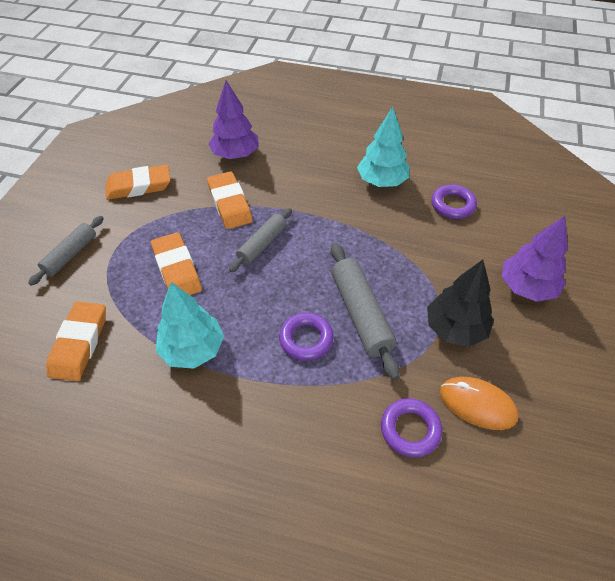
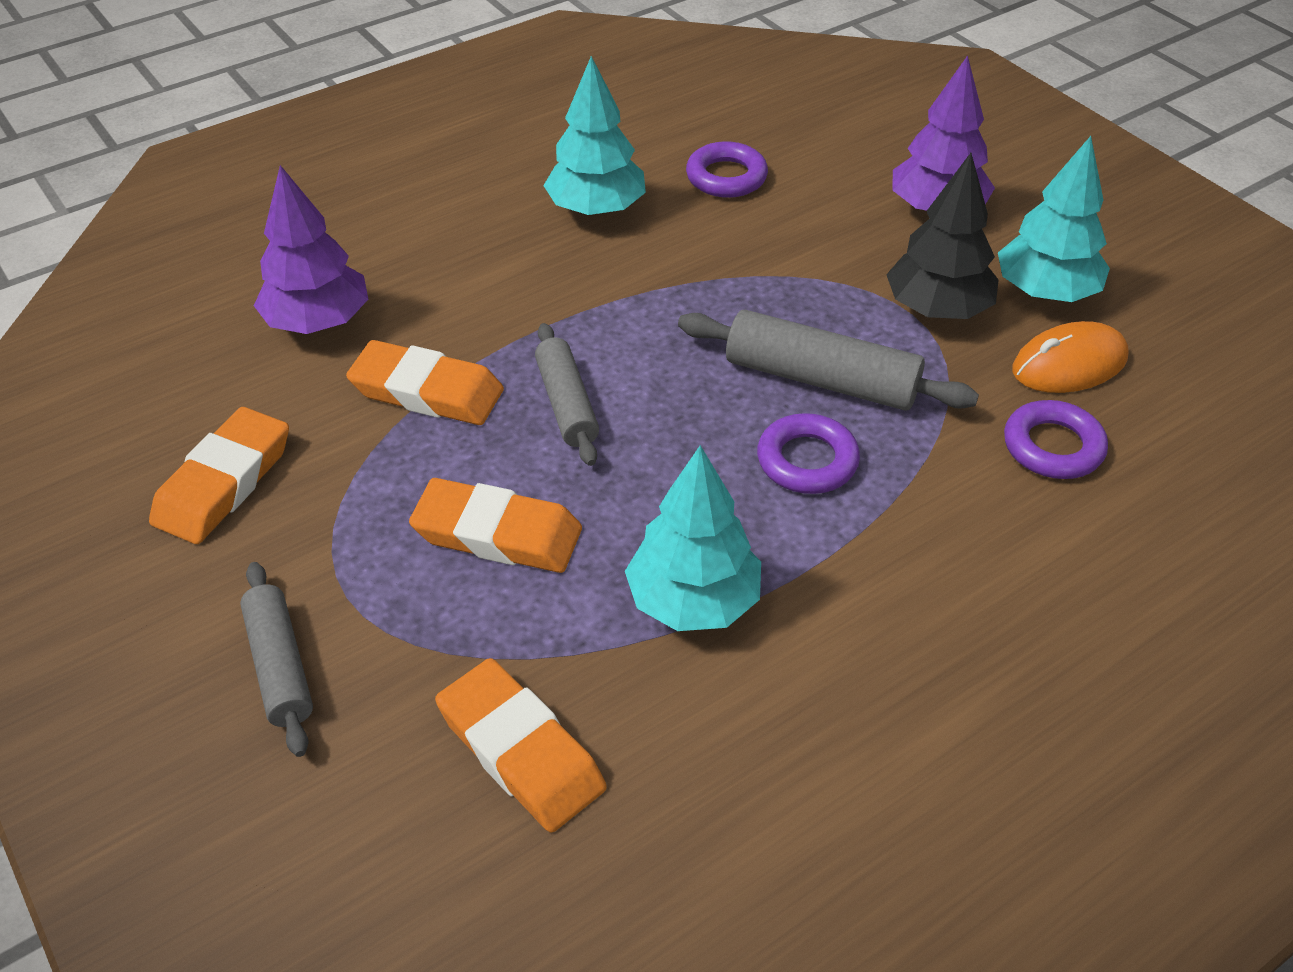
camera: 50 degrees left, 5 degrees down
(520, 365) = (1045, 292): none -> turquoise tree

